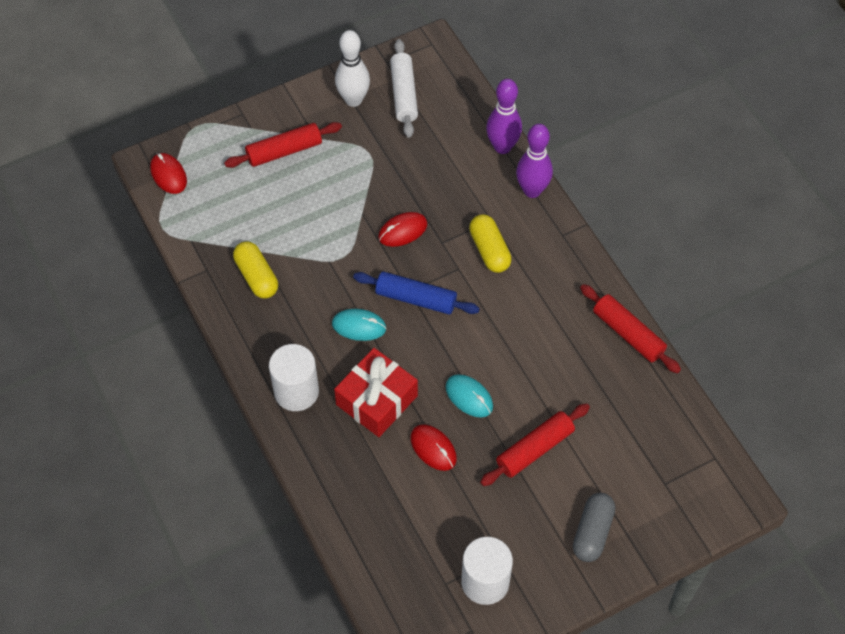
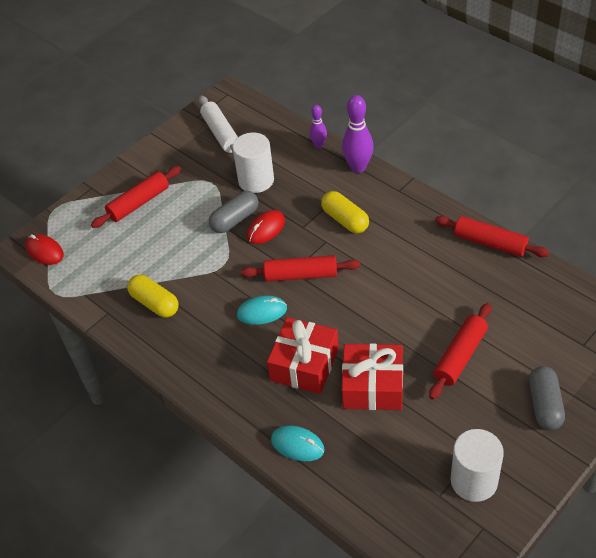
camera: 15 degrees left, 10 degrees down
(296, 391) = (229, 382): white cylinder -> white cylinder (256, 180)
(353, 100) = (181, 150): white bowling pin -> none
(375, 208) = (235, 219): none -> grey capsule
(416, 299) = (301, 275): blue rolling pin -> red rolling pin
(433, 448) = (372, 386): red mouse -> red gift
(469, 397) = (383, 335): turquoise mouse -> turquoise mouse (297, 445)
(502, 147) = (319, 145): purple bowling pin -> purple bowling pin, size x0.58

